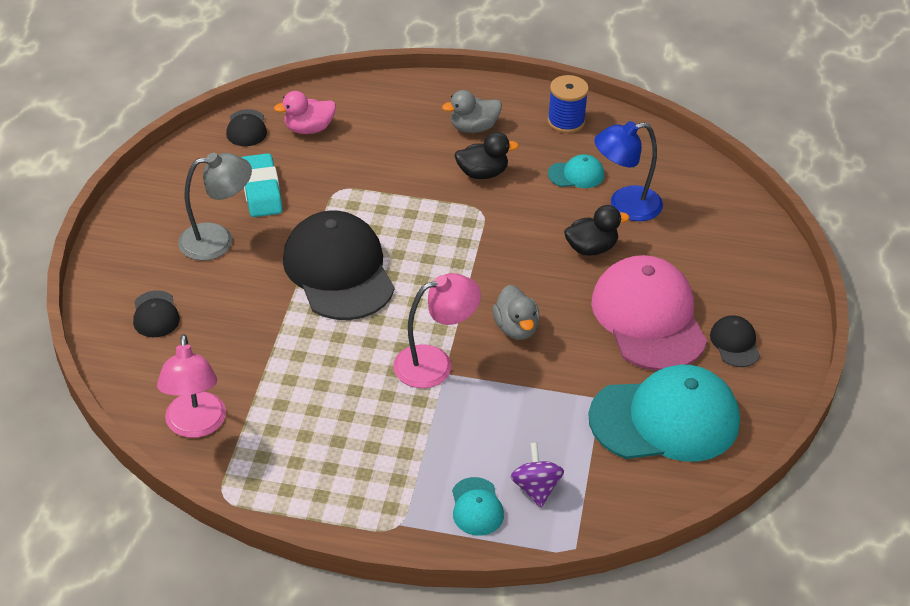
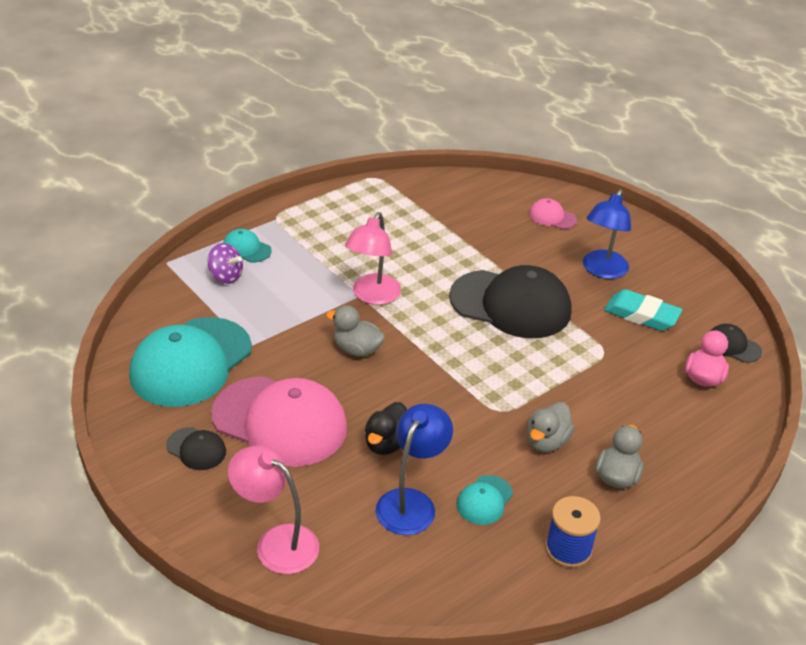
camera: 130 degrees right, 5 degrees down
(155, 314) = (552, 217): black cap -> pink cap
(196, 426) = (439, 191): pink lamp -> pink lamp (276, 542)
(218, 240) = (602, 271): grey lamp -> blue lamp
(482, 173) = (546, 442): black duck -> grey duck

